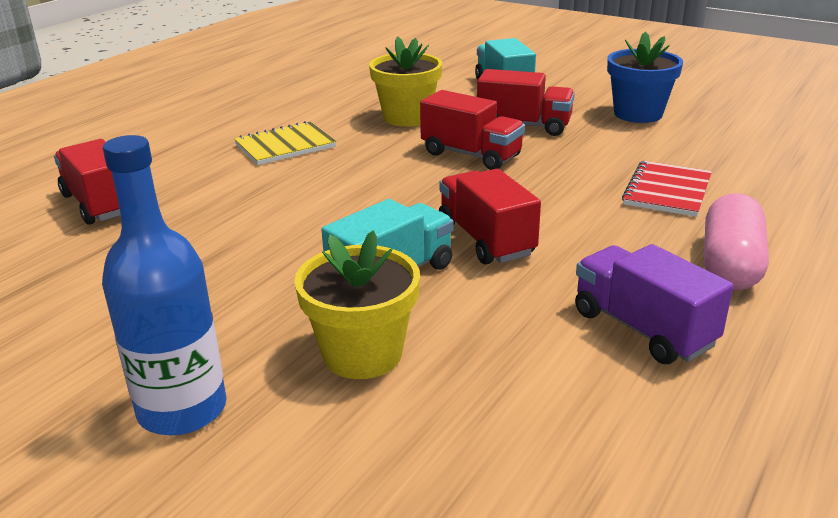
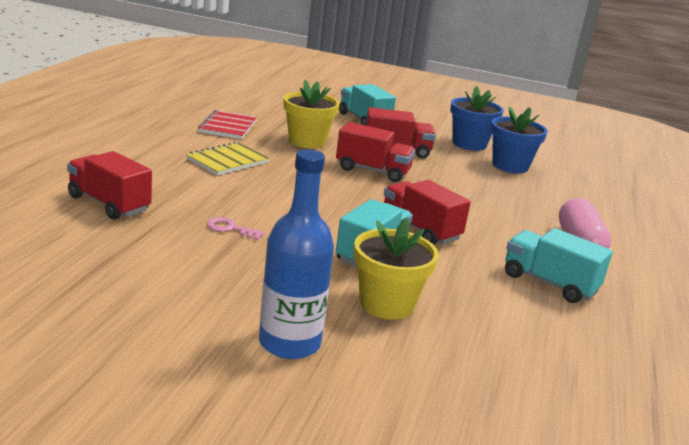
camera: 20 degrees left, 5 degrees down
(223, 237) = (230, 228): none -> pink key
(643, 329) = (549, 283): purple truck -> turquoise truck
(667, 191) = (517, 198): red notebook -> red notebook (228, 126)
(683, 143) = (510, 166): none -> blue flower pot

